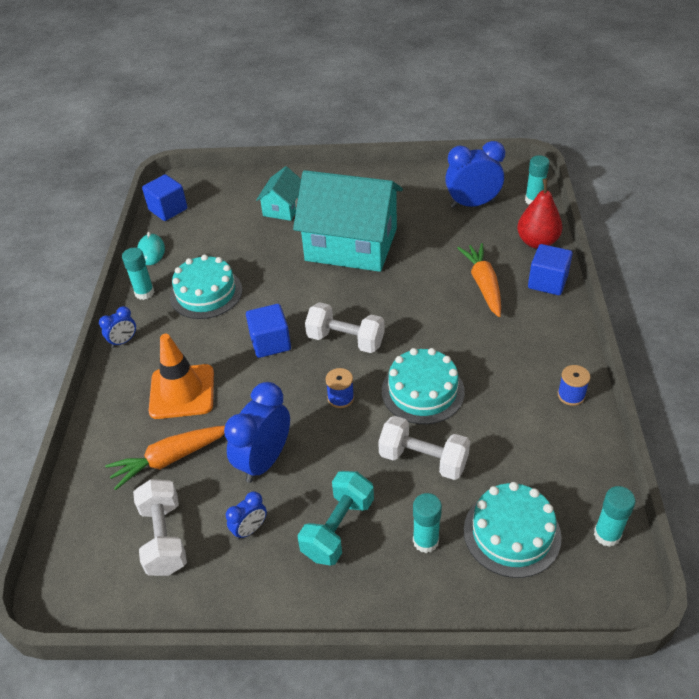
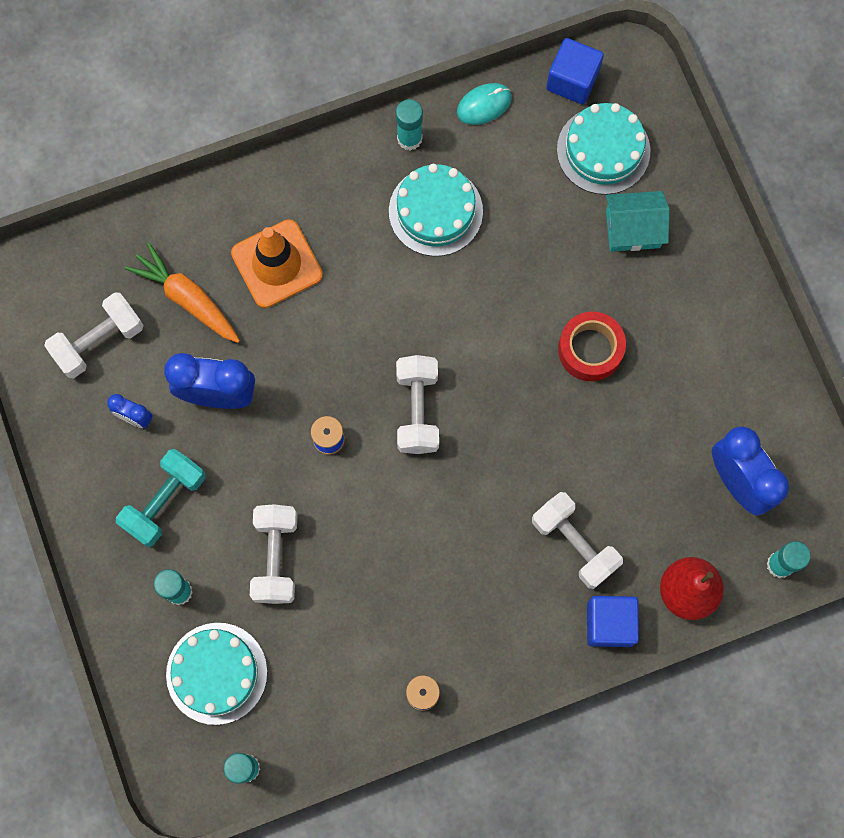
camera: 65 degrees right, 30 degrees up
(123, 341) = (325, 159): blue clock -> none
(270, 343) = (382, 325): blue cube -> none
(338, 528) = (164, 502): turquoise dumbbell -> turquoise dumbbell turned 60 degrees counterclockwise
(351, 245) = (590, 350): turquoise house -> red tape
(422, 391) = (370, 526): turquoise cake -> turquoise cake (603, 150)
(483, 285) = (574, 543): orange carrot -> white dumbbell

